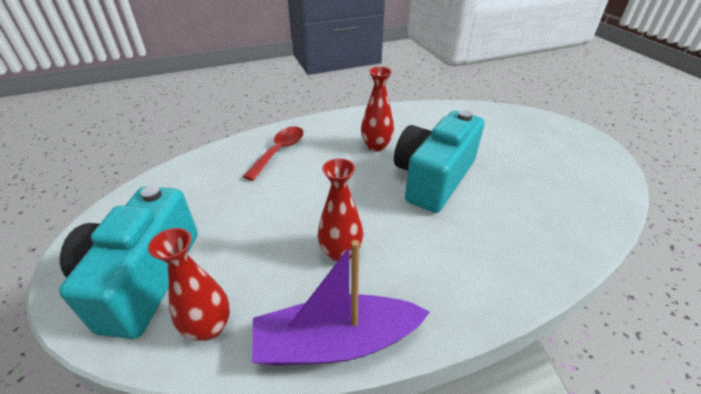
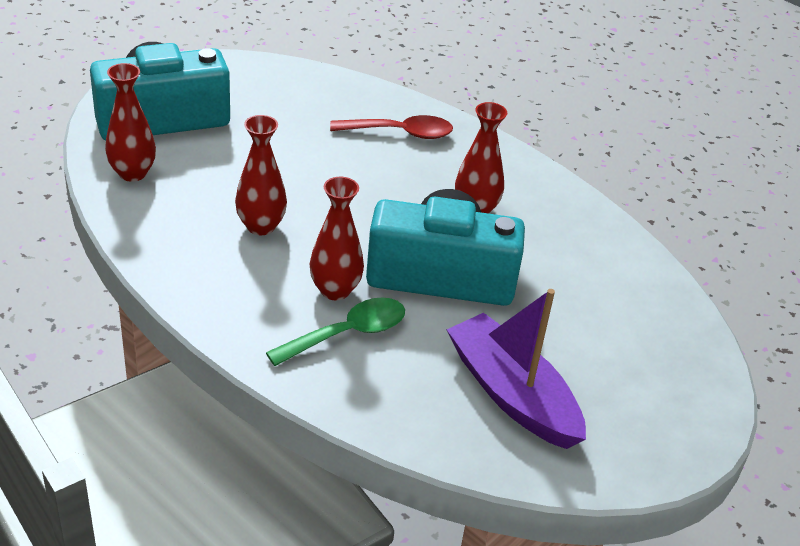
camera: 60 degrees right, 0 degrees up
(336, 342) = (153, 250): purple boat -> purple boat (512, 394)
(434, 232) = (335, 290): none -> red vase
(484, 240) = (347, 334): none -> green spoon

